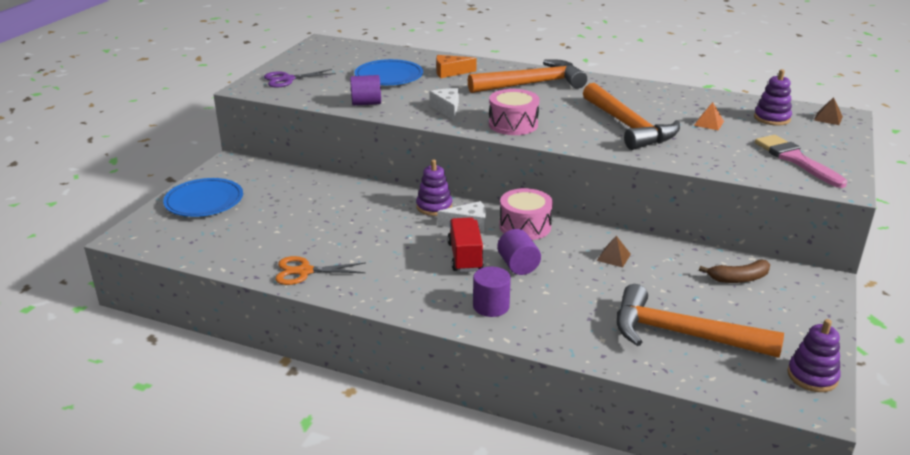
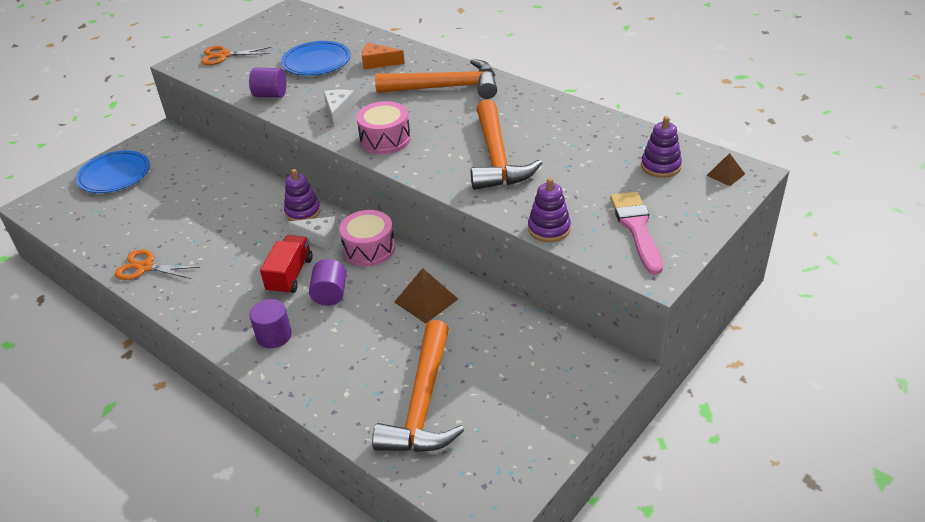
camera: 20 degrees right, 10 degrees up
(287, 79) = (224, 56): purple scissors -> orange scissors
(613, 257) = (426, 300): brown pyramid -> brown pyramid, size x1.67
(681, 334) = (423, 403): orange hammer -> orange hammer turned 120 degrees counterclockwise
(709, 123) = (585, 164): orange pyramid -> none
(739, 278) = (530, 349): brown banana -> none
(812, 376) = (512, 480): purple stacking toy -> purple stacking toy (549, 229)

